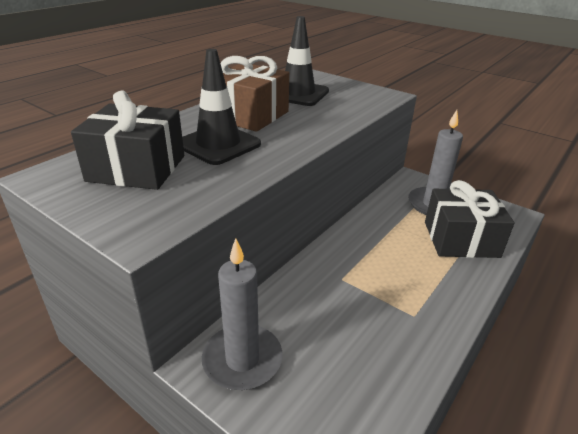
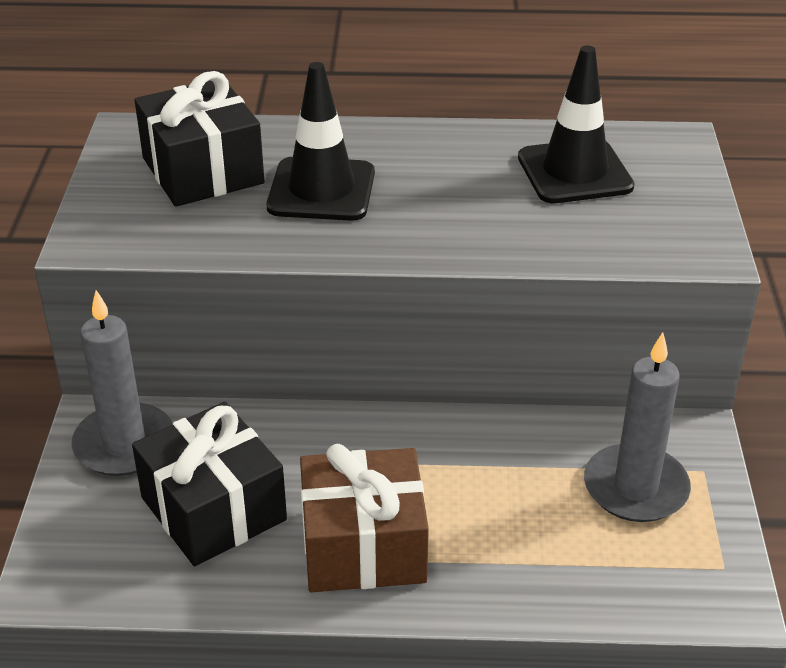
camera: 55 degrees right, 5 degrees up
(249, 115) = (437, 170): brown gift -> brown gift (363, 546)
(461, 239) = (562, 552): black gift -> black gift (213, 509)

